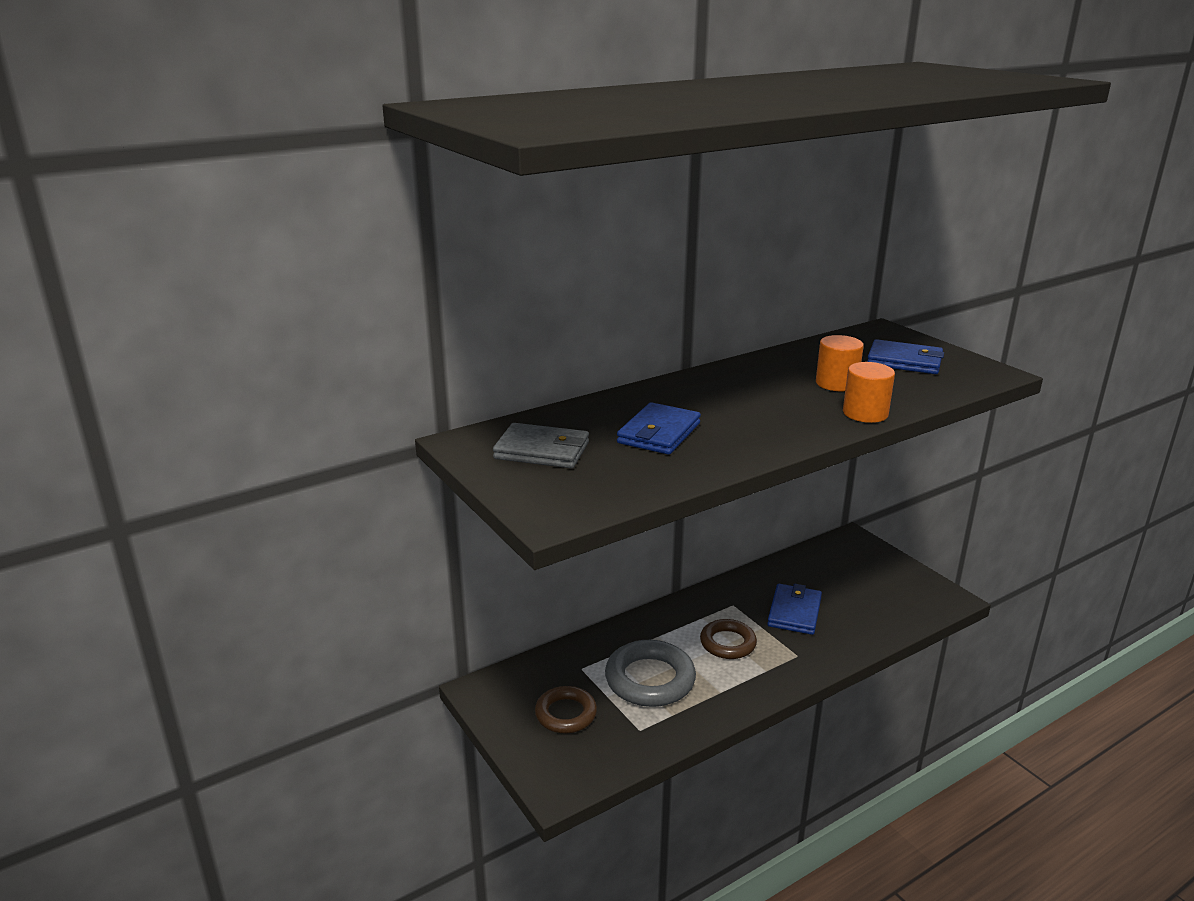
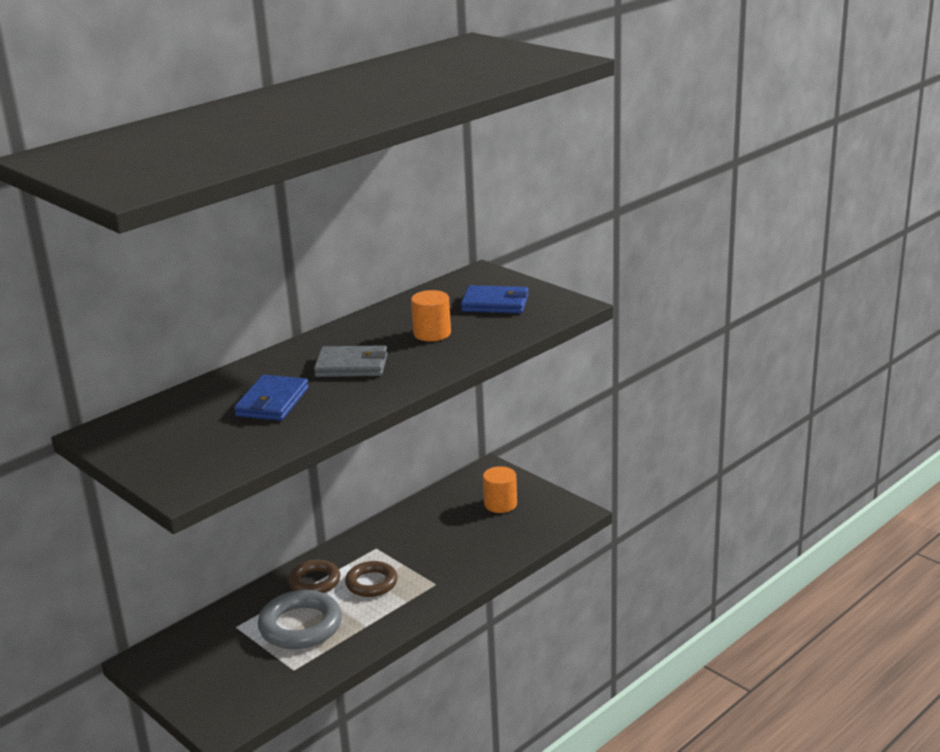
camera: 10 degrees left, 0 degrees up
(542, 451) = (169, 432): grey wallet -> grey wallet (352, 366)
(566, 714) = (225, 667): brown ring -> brown ring (314, 581)
(794, 612) = (433, 546): blue wallet -> none
(865, 413) = (454, 359): orange cylinder -> orange cylinder (500, 504)

